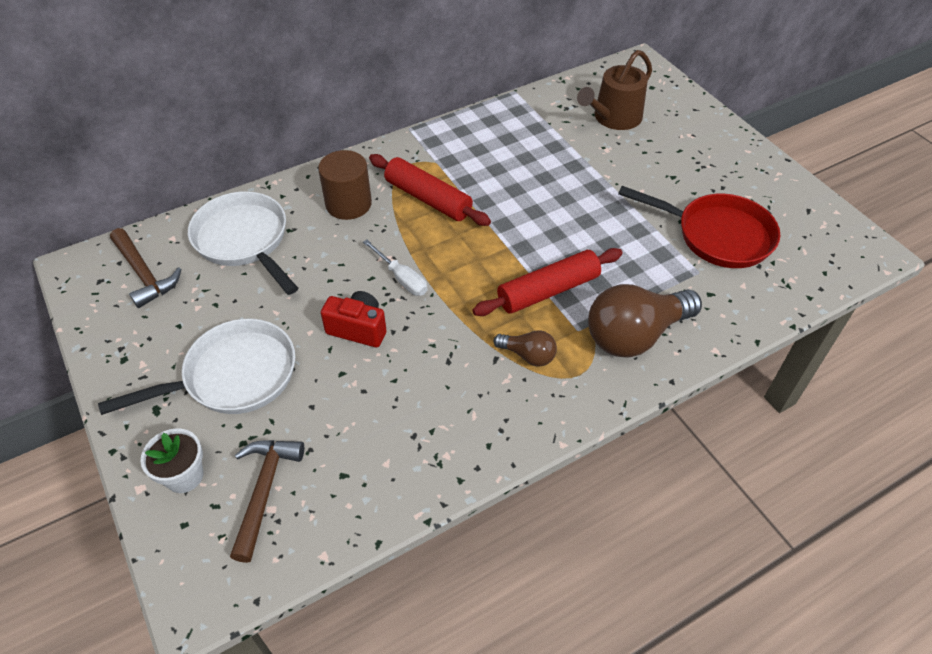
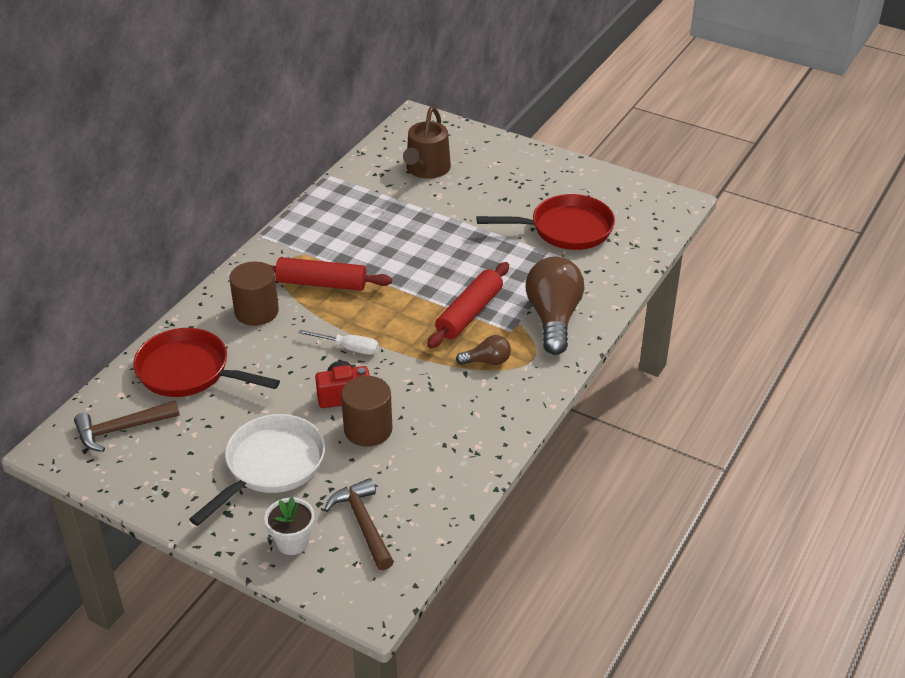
camera: 30 degrees left, 10 degrees down
(144, 274) = (122, 429): brown hammer -> brown hammer turned 135 degrees clockwise
(244, 240) = (189, 371): white pan -> red pan
(352, 379) = (368, 429): none -> brown cylinder
(635, 335) = (553, 318): brown light bulb -> brown light bulb turned 150 degrees clockwise

